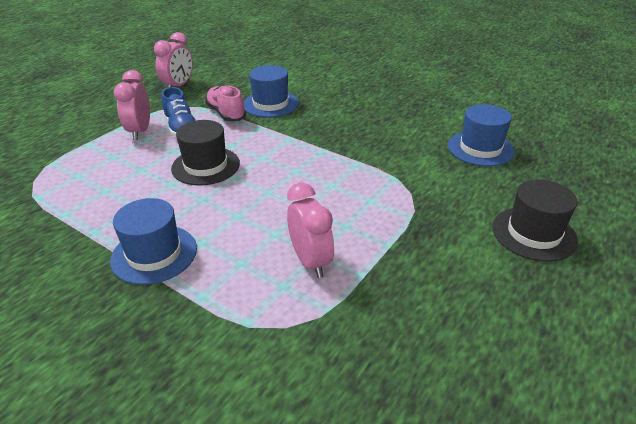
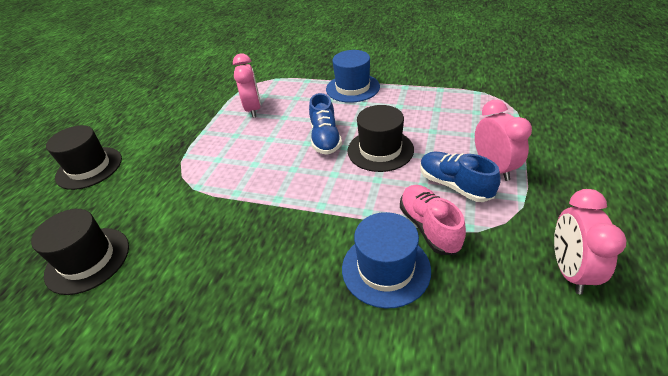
camera: 165 degrees right, 5 degrees up
(226, 113) = (429, 227): pink shoe -> pink shoe turned 150 degrees counterclockwise
(246, 191) = (325, 138): none -> blue shoe
(310, 261) = (253, 109): pink clock -> pink clock turned 150 degrees counterclockwise
(480, 148) = (88, 260): blue hat -> black hat

